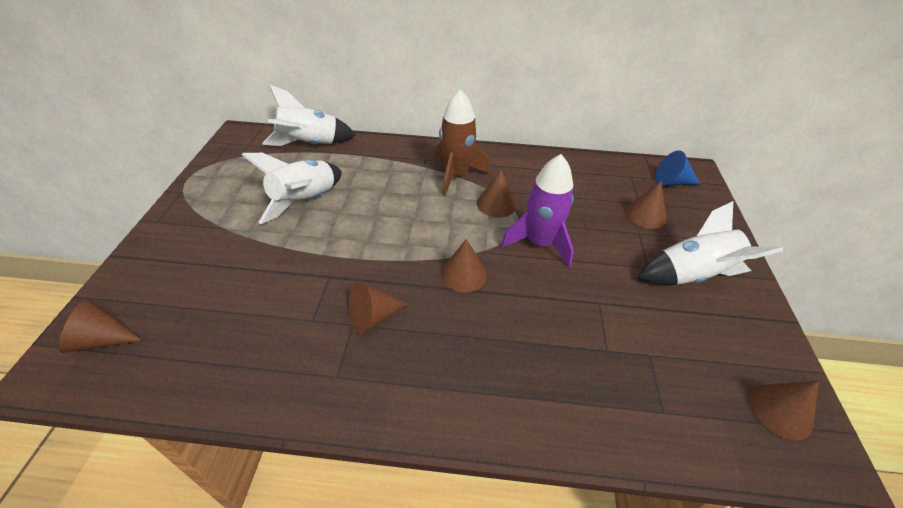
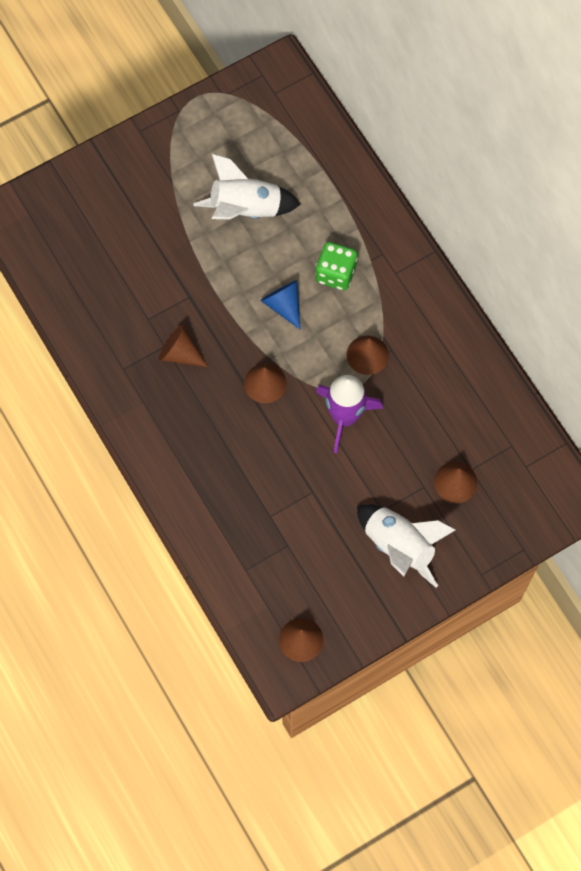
camera: 55 degrees right, 25 degrees up
(102, 339) = (41, 215): brown cone -> none
(309, 144) = (318, 140): white rocket -> none
(414, 186) = (336, 273): none -> green dice
(456, 175) = (381, 296): brown rocket -> none
(672, 182) = (533, 486): blue cone -> blue cone (283, 305)

